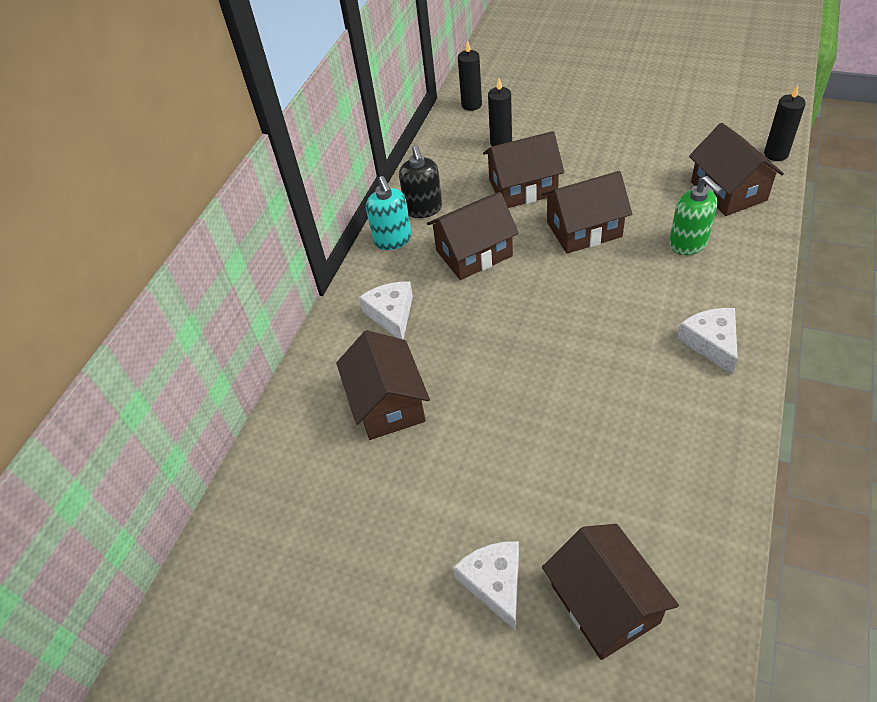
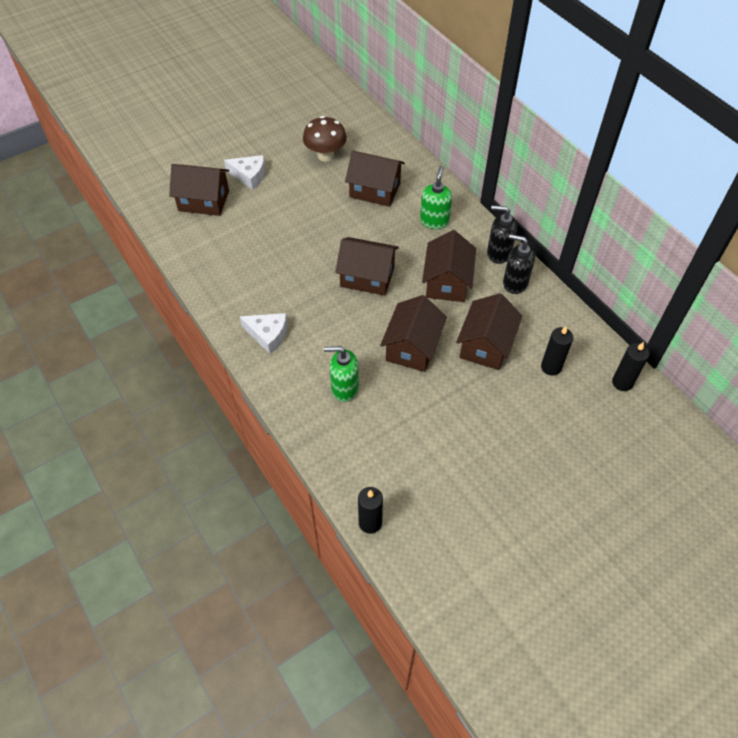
camera: 120 degrees right, 5 degrees up
(364, 511) = (325, 155): none -> brown mushroom
(391, 314) = (434, 221): white cheese -> green soap dispenser
(393, 240) = (498, 253): turquoise soap dispenser -> black soap dispenser
(728, 191) = (365, 454): brown house -> brown house (367, 277)

